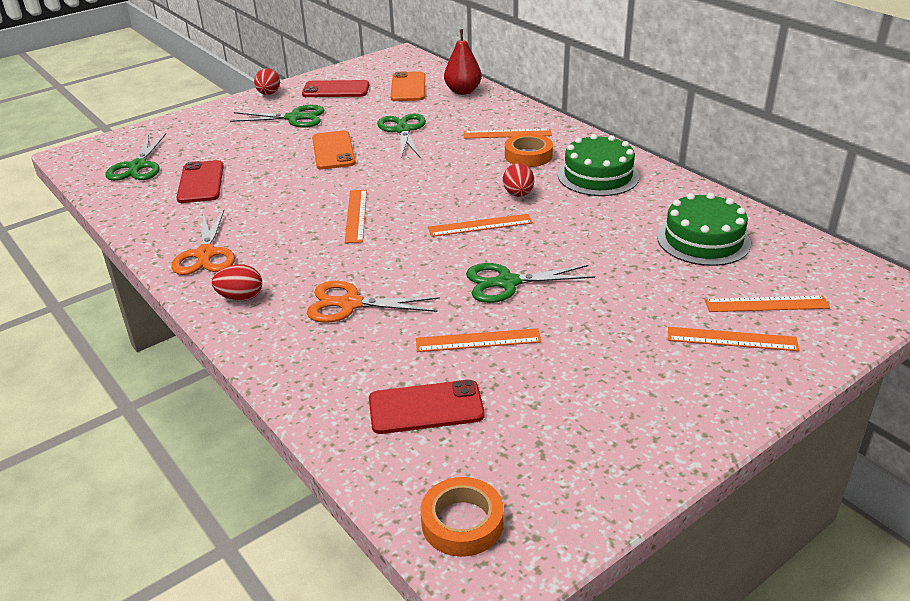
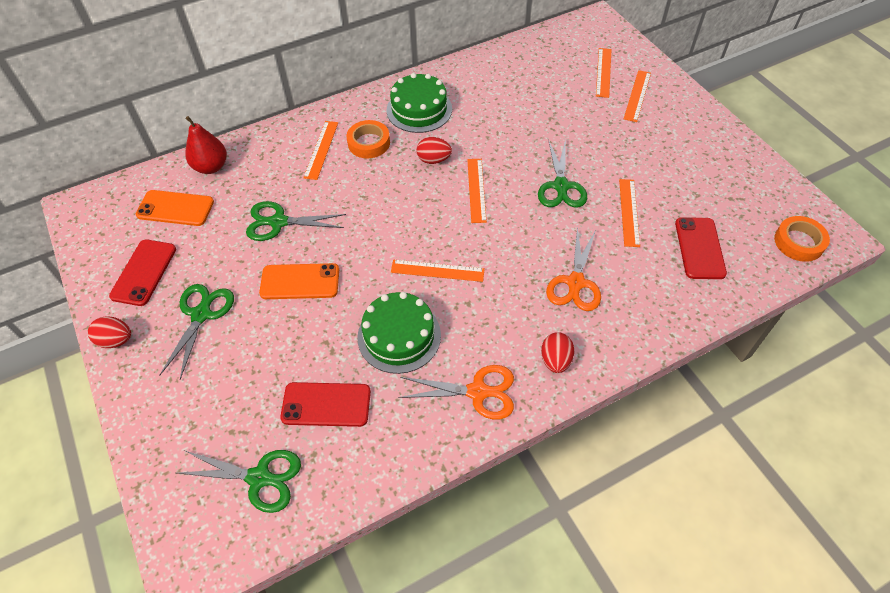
camera: 80 degrees left, 20 degrees up
(703, 240) = (526, 79): green cake -> green cake (399, 336)

